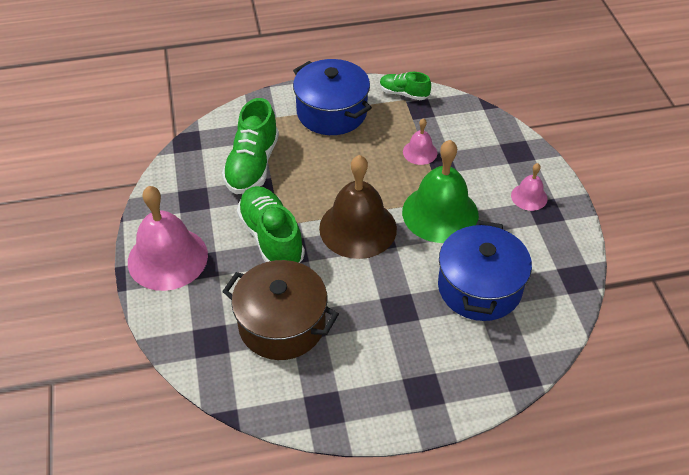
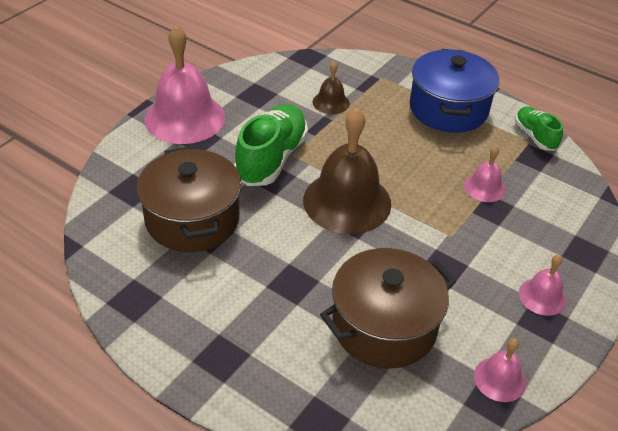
camera: 45 degrees right, 5 degrees down
(252, 165) = (331, 102): green shoe -> brown bell
(440, 213) = (434, 244): green bell -> none
(479, 287) = (384, 326): blue pot -> brown pot
(567, 263) = (499, 379): none -> pink bell

